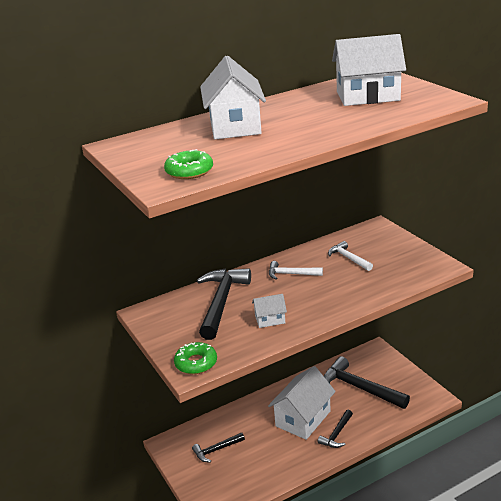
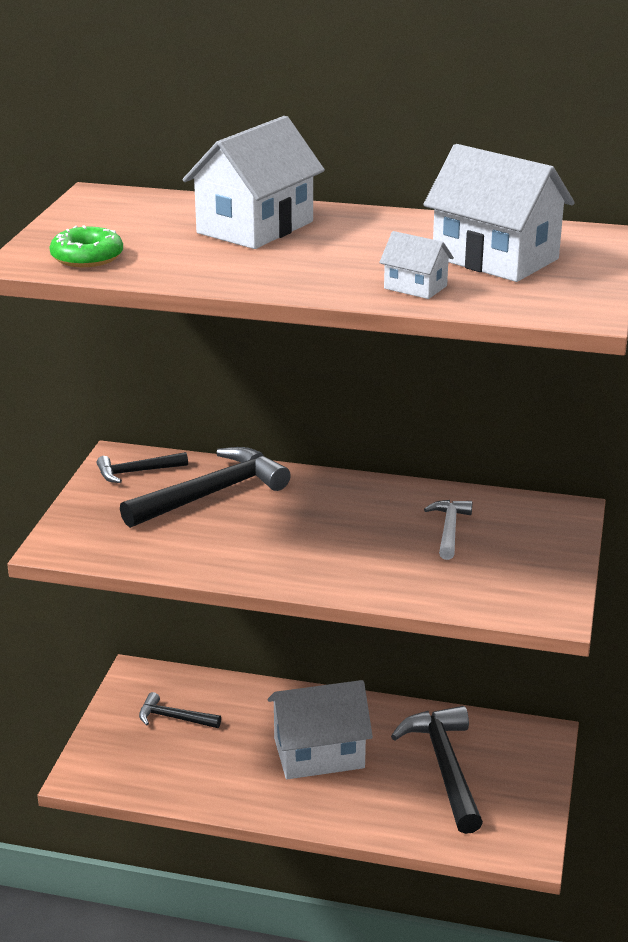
camera: 40 degrees right, 0 degrees up
(196, 363) = (74, 542): green donut -> none
(270, 319) = (225, 544): white house -> white house (415, 287)
(291, 274) = (344, 507): white hammer -> none
(337, 434) = (331, 800): black hammer -> black hammer (137, 472)

